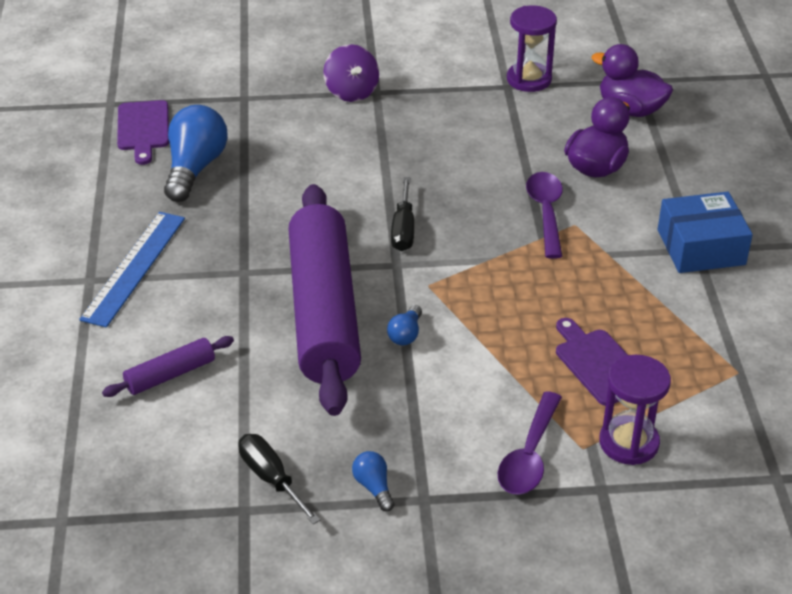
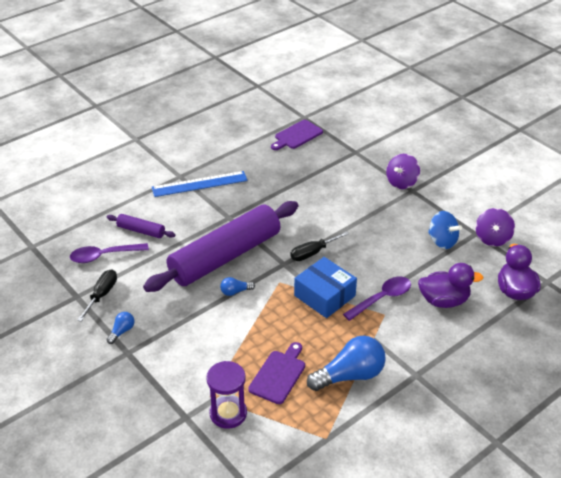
camera: 55 degrees right, 0 degrees up
(195, 168) = (285, 165): blue light bulb -> blue light bulb (350, 375)
(494, 117) = (442, 241): none -> blue spinning top
(529, 79) = (492, 238): purple hourglass -> purple spinning top
(529, 456) = (187, 377): purple spoon -> purple spoon (103, 256)
(701, 247) = (420, 376): blue box -> blue box (324, 296)

